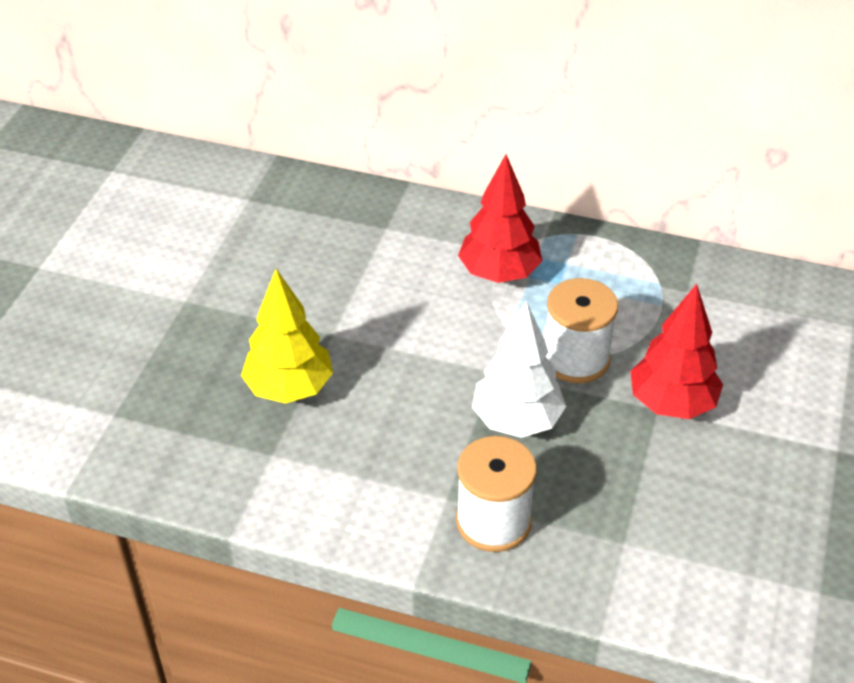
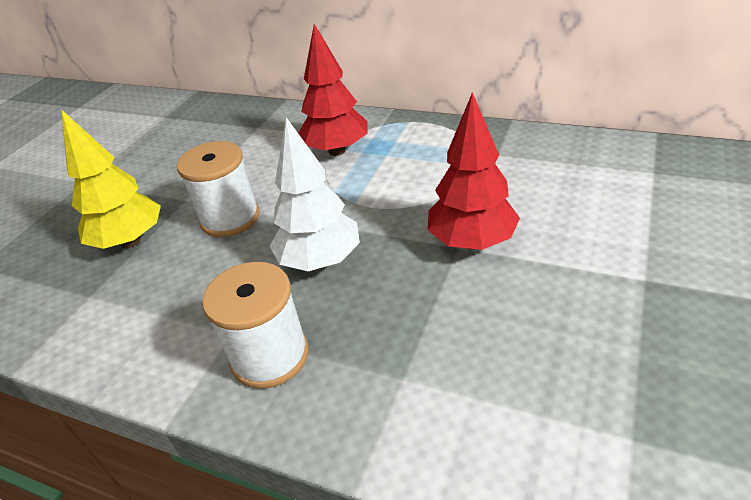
camera: 10 degrees right, 5 degrees down
(576, 359) = (387, 209): white spool -> white spool (230, 218)

